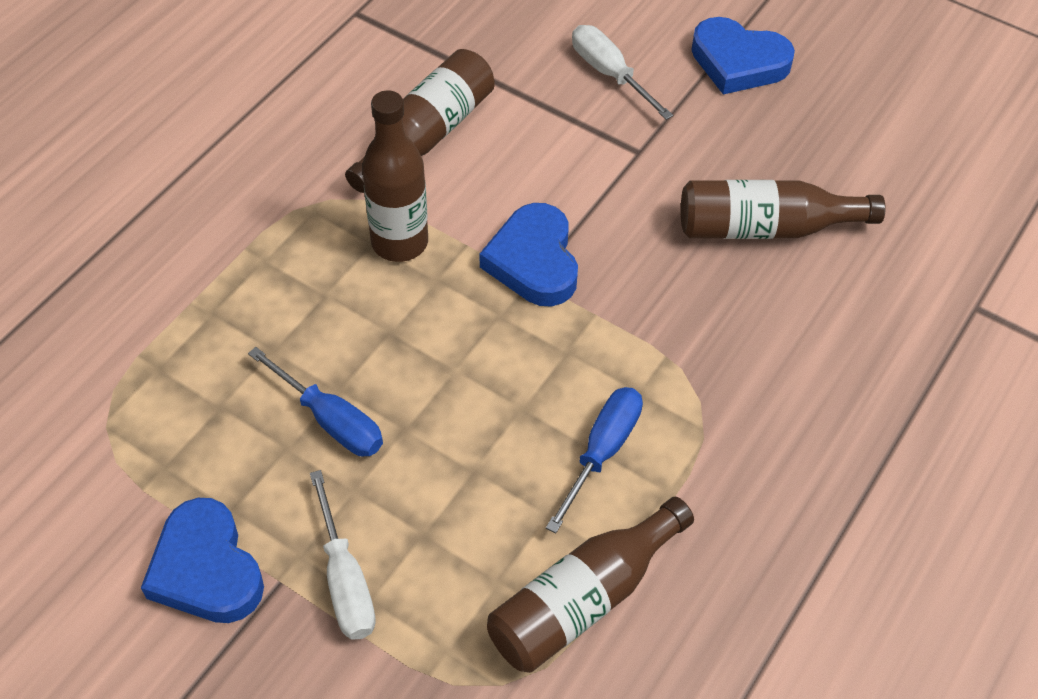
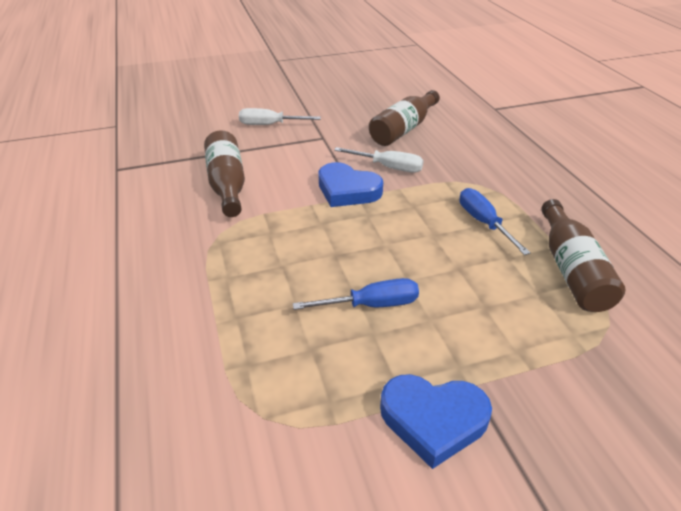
camera: 50 degrees left, 15 degrees down
(345, 580) = (493, 354): white screwdriver -> white screwdriver (388, 167)
(399, 242) = (281, 223): brown bottle -> none
(738, 62) = (310, 98): blue heart -> none

